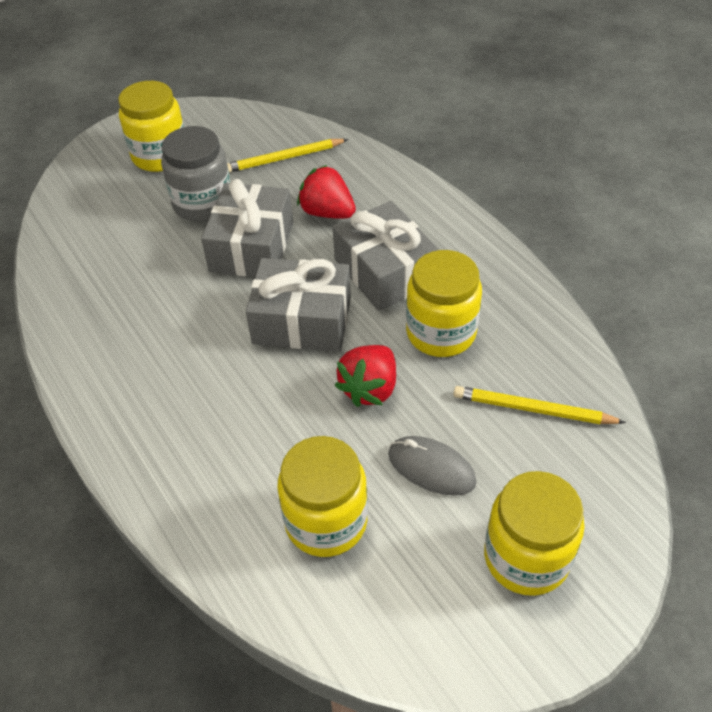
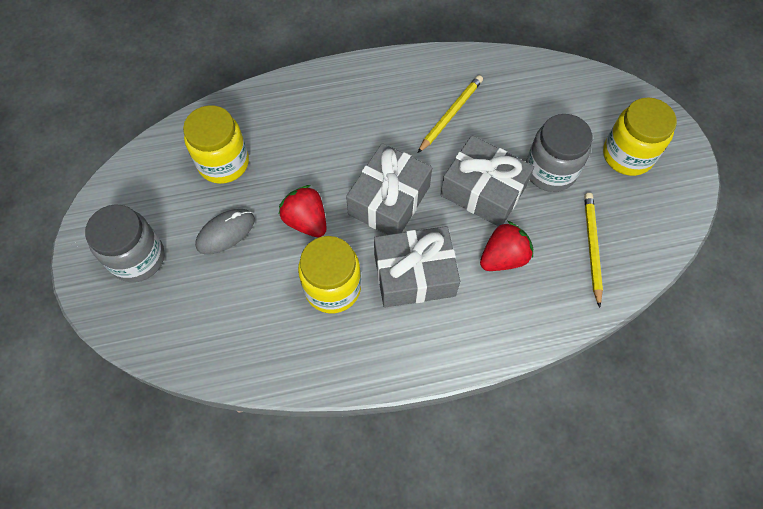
camera: 110 degrees right, 15 degrees up
(526, 557) = (137, 258): yellow jar -> grey jar
(533, 409) = (233, 317): yellow pencil -> yellow pencil (450, 115)

